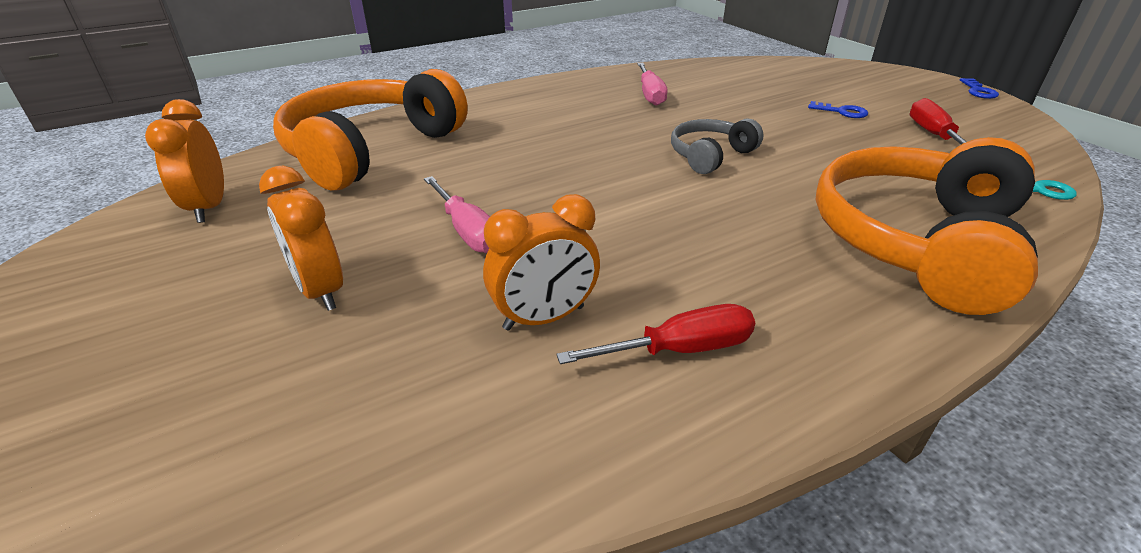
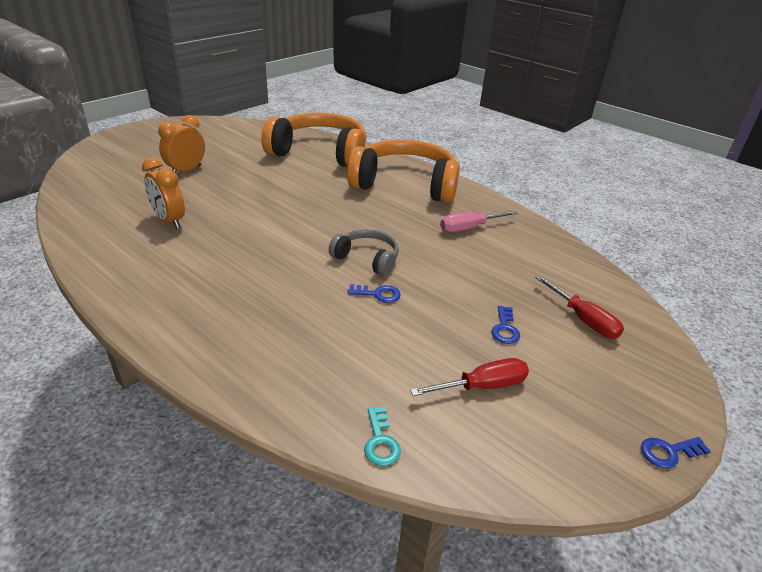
camera: 70 degrees right, 0 degrees up
(209, 207) = (247, 134): orange clock -> none
(467, 231) = (241, 192): pink screwdriver -> none
(678, 350) = (146, 256): red screwdriver -> red screwdriver (583, 319)
(789, 159) = (378, 294): none -> blue key
(917, 242) = (264, 347): orange headphones -> orange headphones (405, 184)

